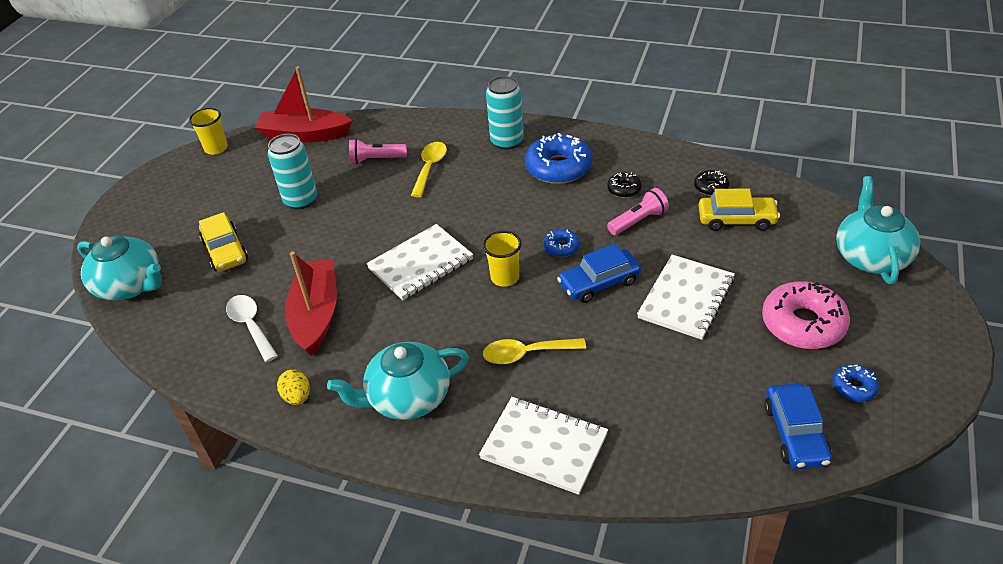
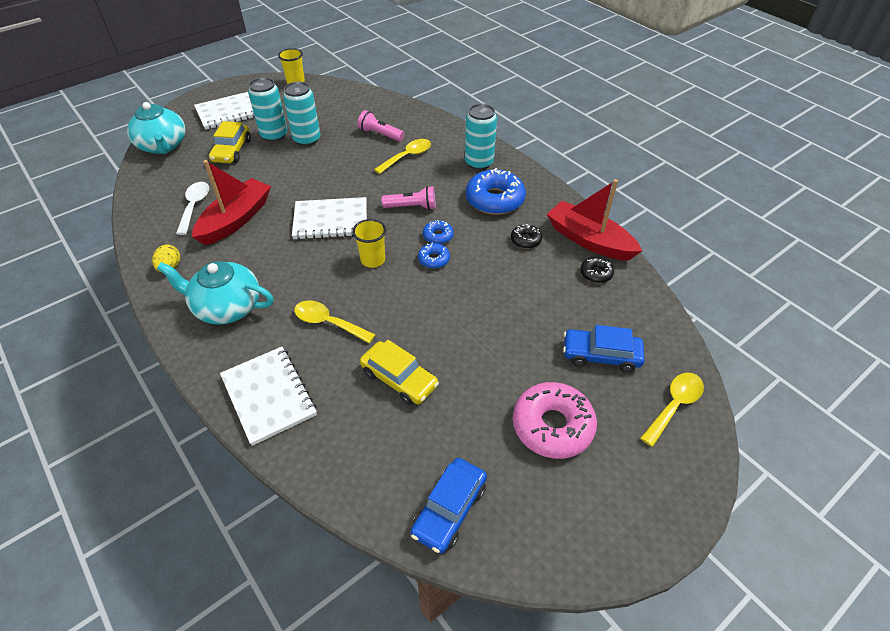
camera: 30 degrees right, 5 degrees up
(257, 213) = (274, 135): none -> turquoise can
(305, 135) = (355, 97): red boat -> red boat (589, 240)
(599, 283) = (432, 300): blue car -> blue car (601, 355)
(638, 221) = (510, 270): pink flashlight -> pink flashlight (412, 207)
(686, 298) = (482, 349): white notebook -> white notebook (230, 112)
(736, 220) = (589, 310): yellow car -> yellow car (399, 379)
(853, 387) = (538, 505): blue donut -> blue donut (438, 236)
(871, 256) = (674, 406): turquoise teapot -> yellow spoon

